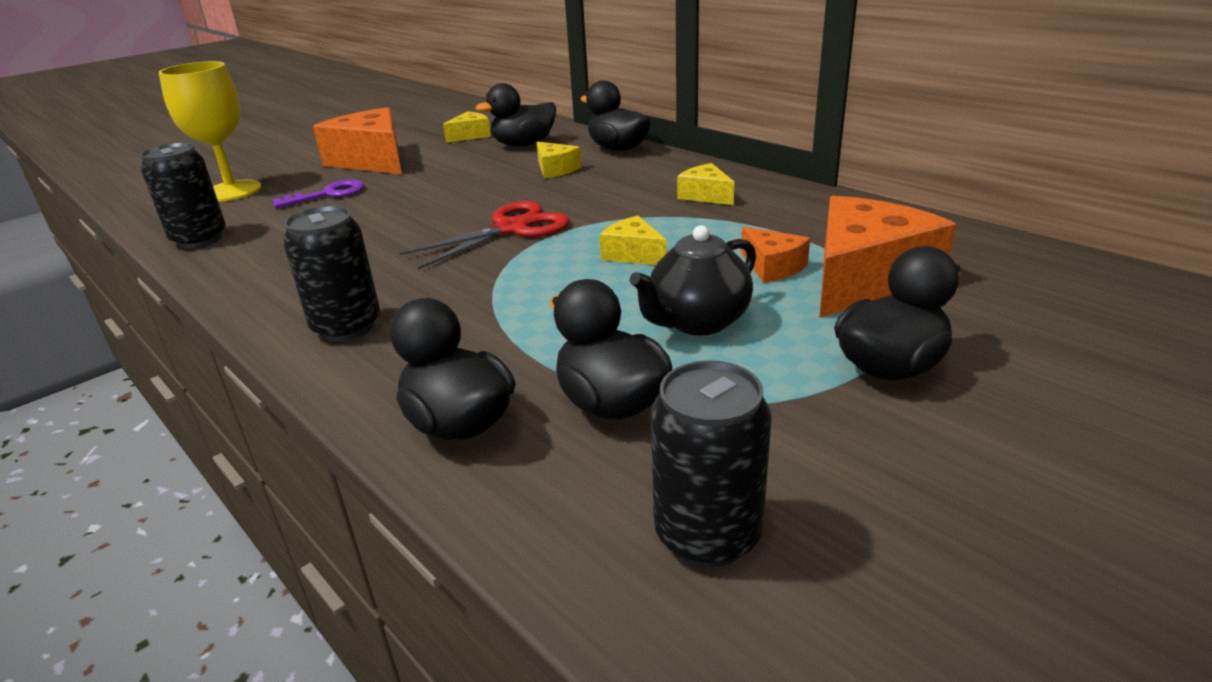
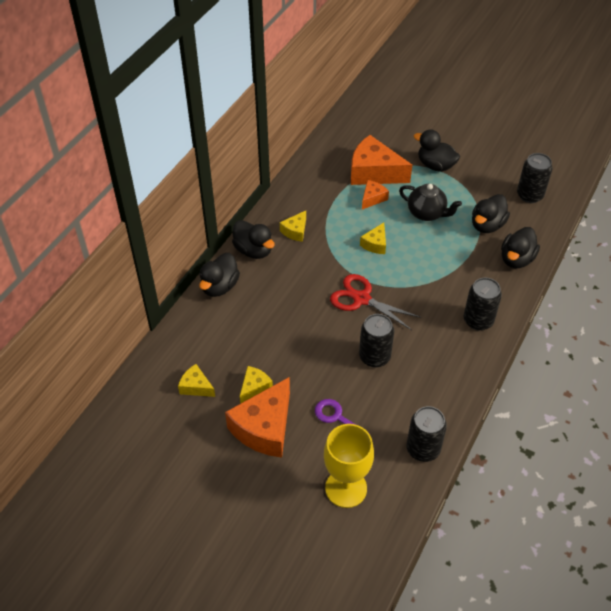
camera: 110 degrees left, 20 degrees up
(389, 226) = (374, 357): none -> black can
(524, 144) = (216, 343): black duck -> black duck (253, 250)
(555, 169) = (265, 308): yellow cheese -> yellow cheese (254, 387)

